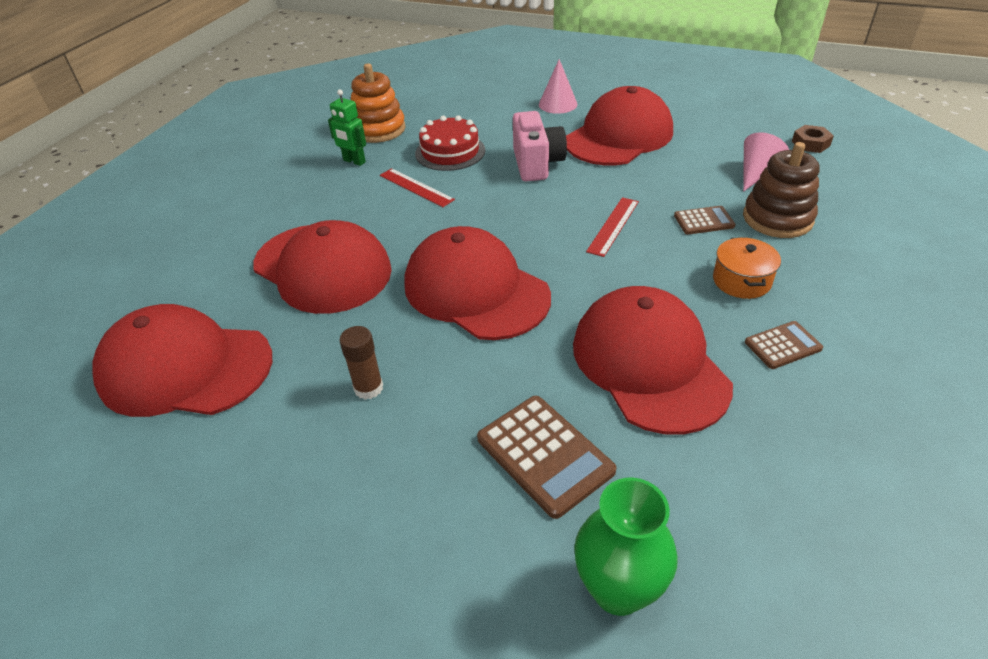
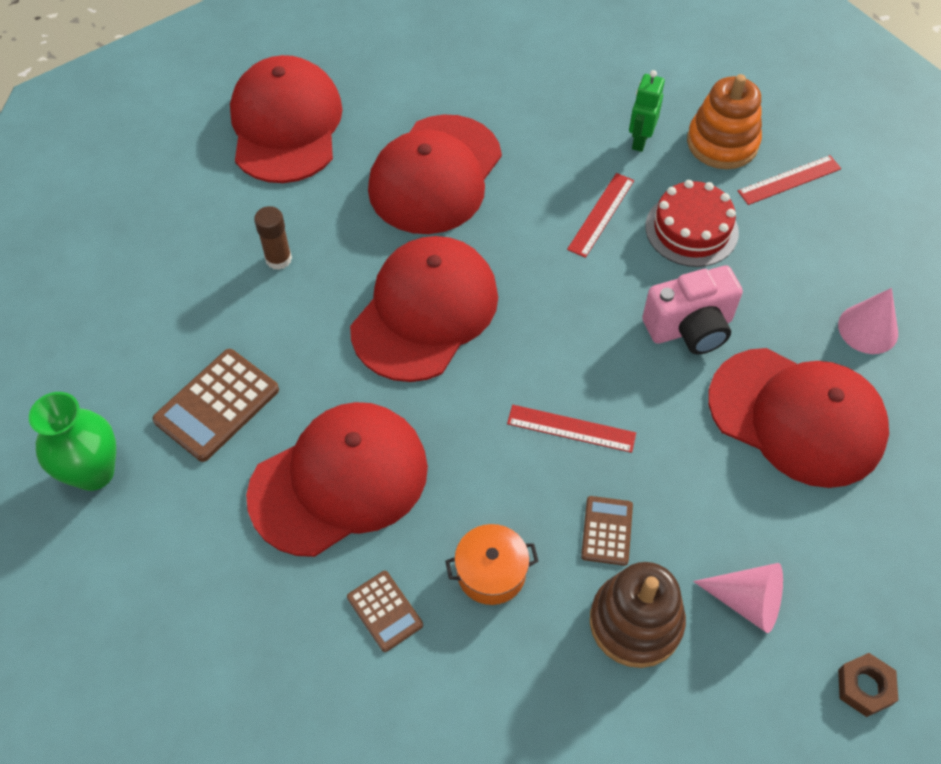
camera: 75 degrees right, 15 degrees up
(427, 111) = (789, 180): none -> red ruler
(704, 221) = (607, 531): brown calculator -> brown calculator turned 150 degrees counterclockwise

